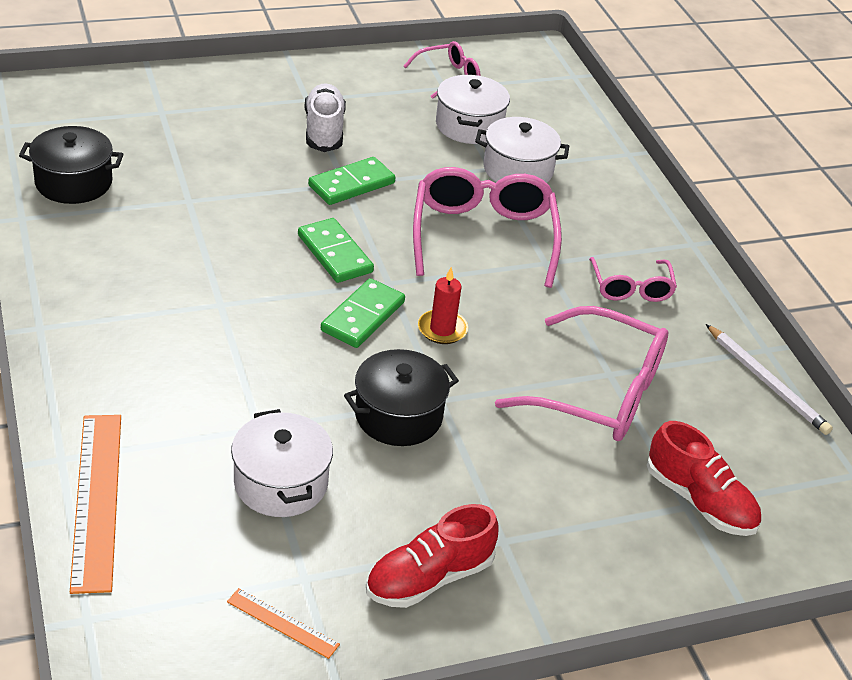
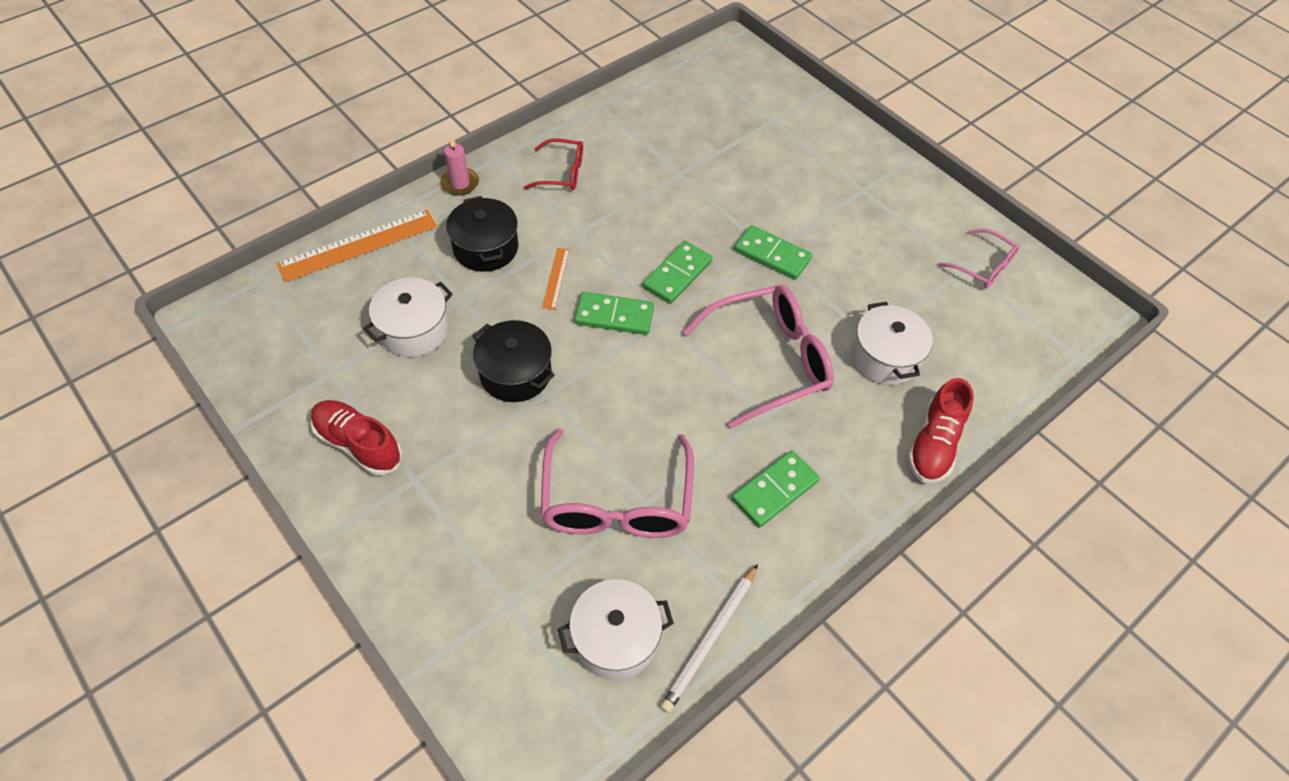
camera: 70 degrees right, 15 degrees up
(59, 374) = (460, 183): none -> pink candle
(74, 182) = (655, 112): black pot -> black pot (486, 248)
(113, 284) = (562, 173): none -> red glasses
(282, 623) = (288, 375): orange ruler -> orange ruler (556, 278)
(324, 130) = (829, 214): white shoe -> none
(442, 329) = (630, 369): red candle -> none
(469, 126) = (921, 303): white pot -> white pot (615, 638)
(631, 288) = (775, 490): pink glasses -> green domino
(699, 501) = (520, 613): red shoe -> red shoe (934, 444)

